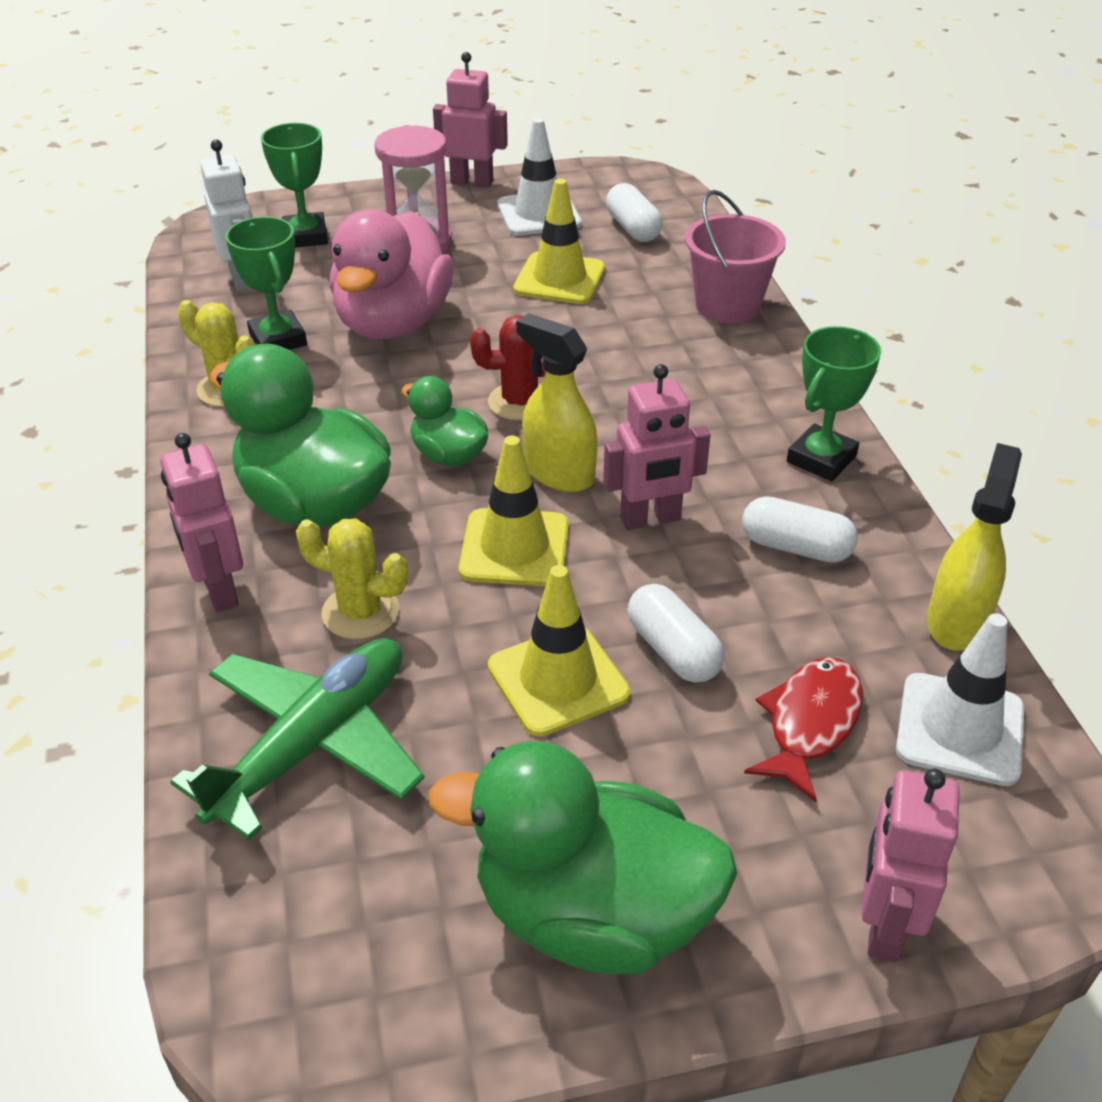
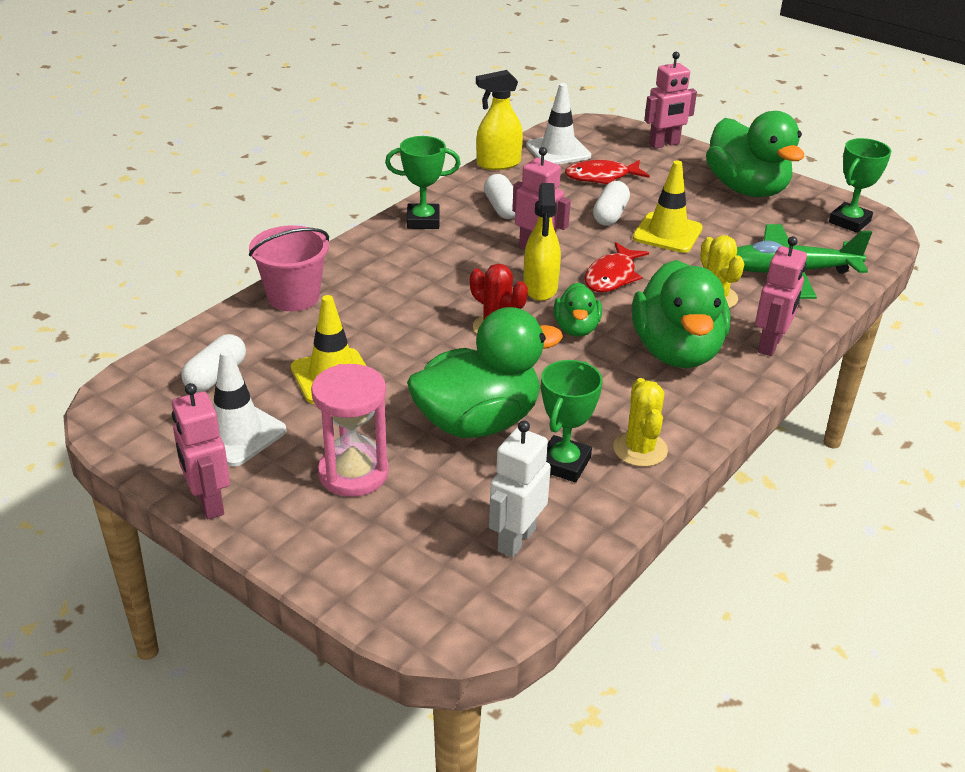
camera: 130 degrees left, 5 degrees down
(305, 236) = (411, 548): green trophy -> green trophy (849, 222)
(393, 323) = (477, 422): pink duck -> green duck
(514, 548) = (612, 276): yellow traffic cone -> red fish

